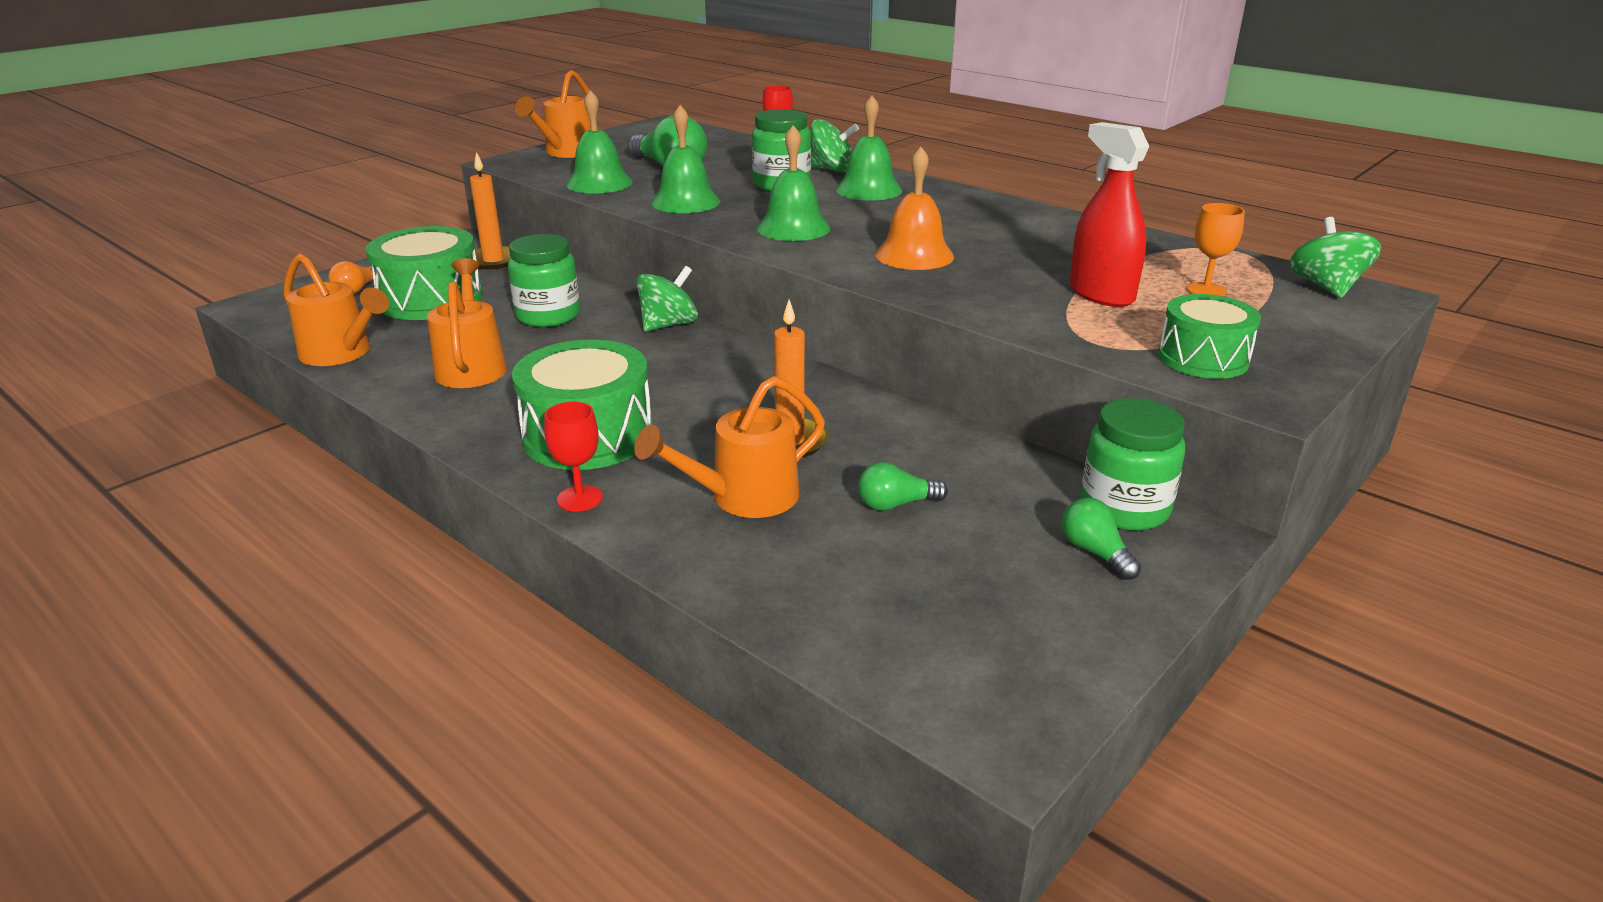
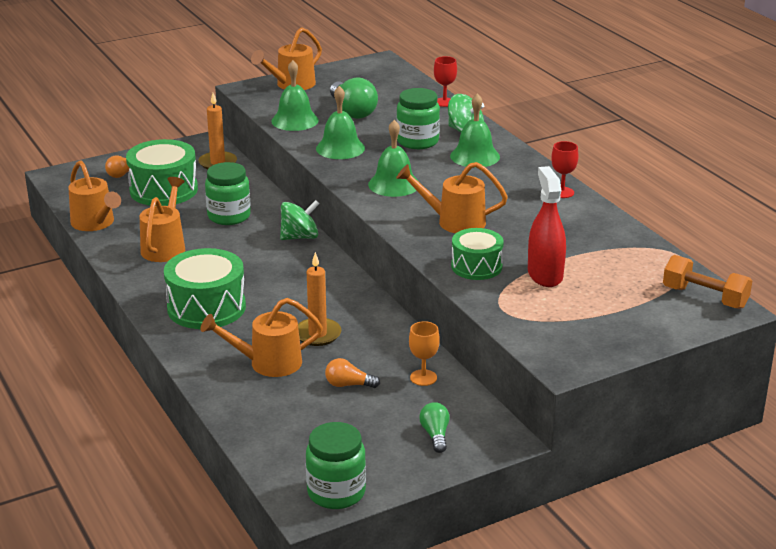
camera: 20 degrees right, 0 degrees up
(580, 498) = (181, 345): red goblet -> red goblet (562, 192)
(896, 504) = (348, 385): green light bulb -> orange light bulb
(914, 255) = (453, 222): orange bell -> orange watering can
(1124, 508) = (476, 415): green jar -> green jar (336, 492)
(1203, 358) = (556, 333): green drum -> green drum (476, 266)
(1206, 290) = (618, 284): orange goblet -> orange goblet (423, 378)
(1326, 287) = (705, 297): green spinning top -> orange dumbbell

